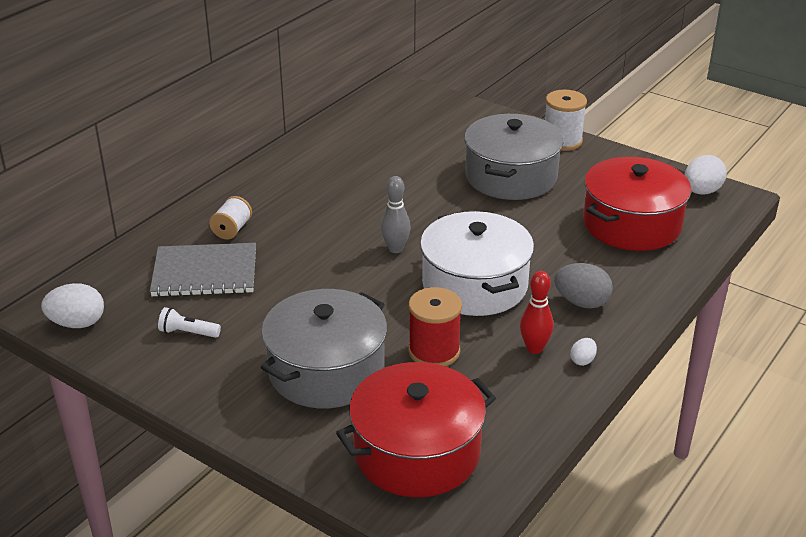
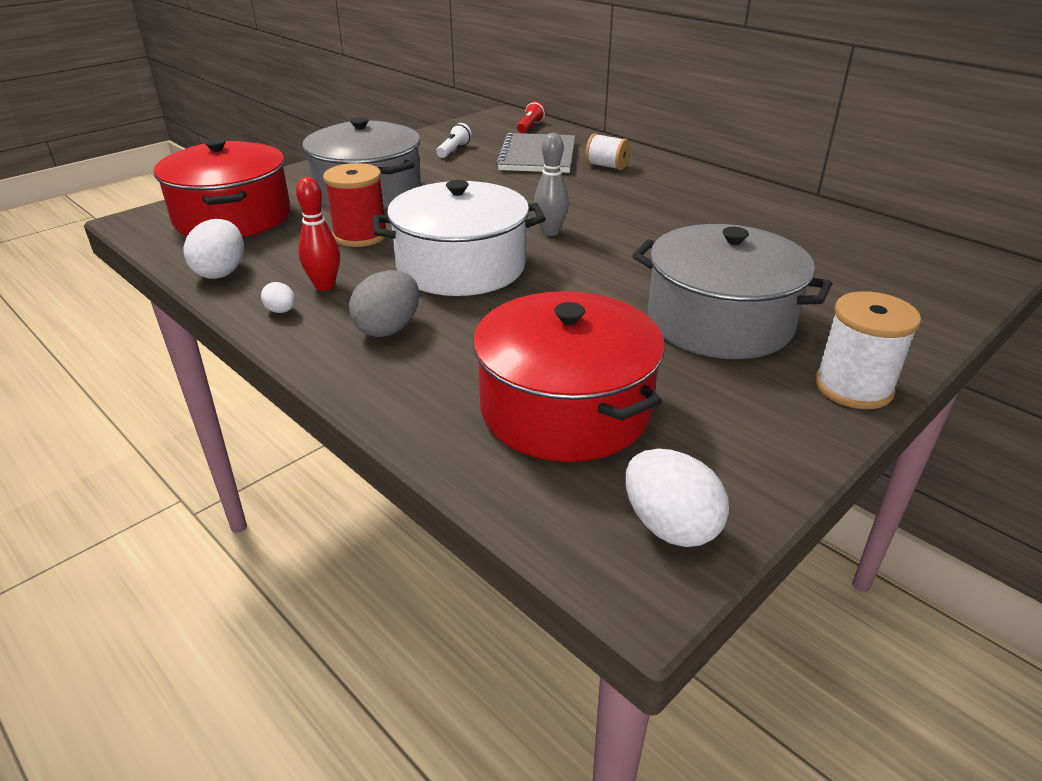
camera: 100 degrees right, 0 degrees up
(77, 323) = (486, 122): white egg -> white egg (221, 272)
(100, 288) = (530, 127): none -> red flashlight

